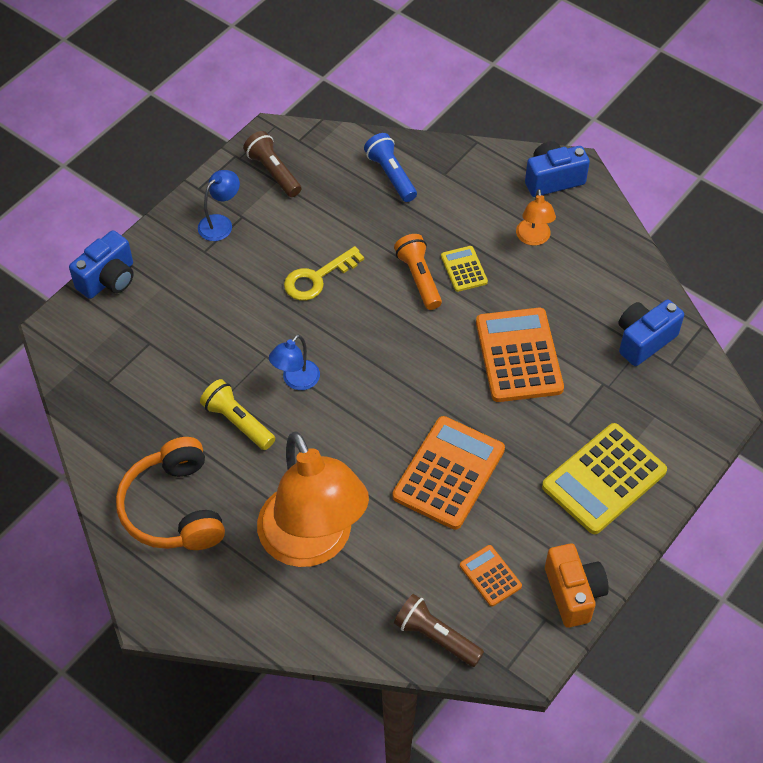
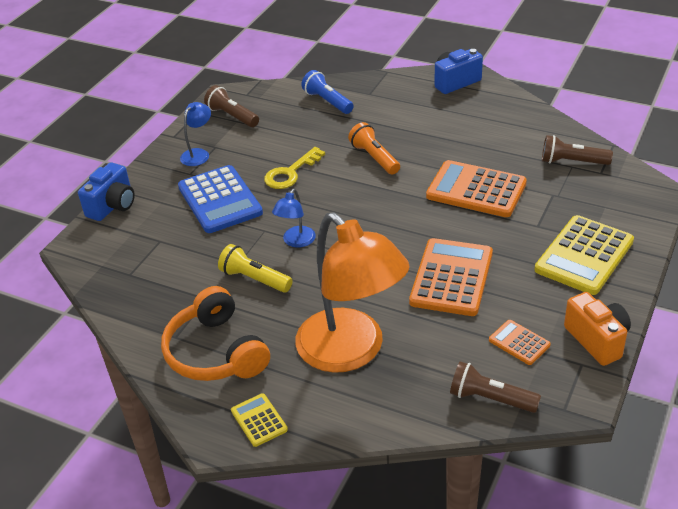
camera: 10 degrees left, 15 degrees down
(228, 300) = (220, 200): none -> blue calculator
(464, 269) = (408, 146): yellow calculator -> yellow calculator (259, 420)
(518, 355) = (476, 190): orange calculator -> orange calculator turned 45 degrees counterclockwise
(533, 238) = (456, 118): orange lamp -> none
(644, 340) = (572, 162): blue camera -> brown flashlight

